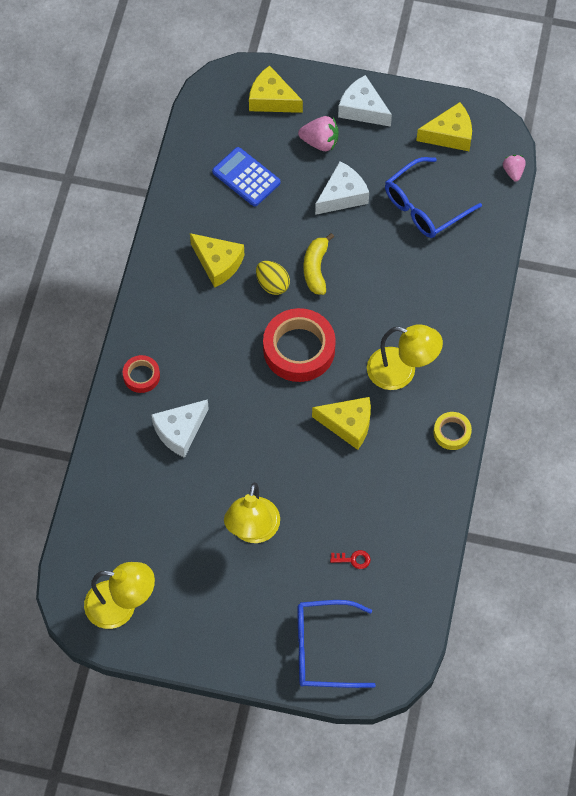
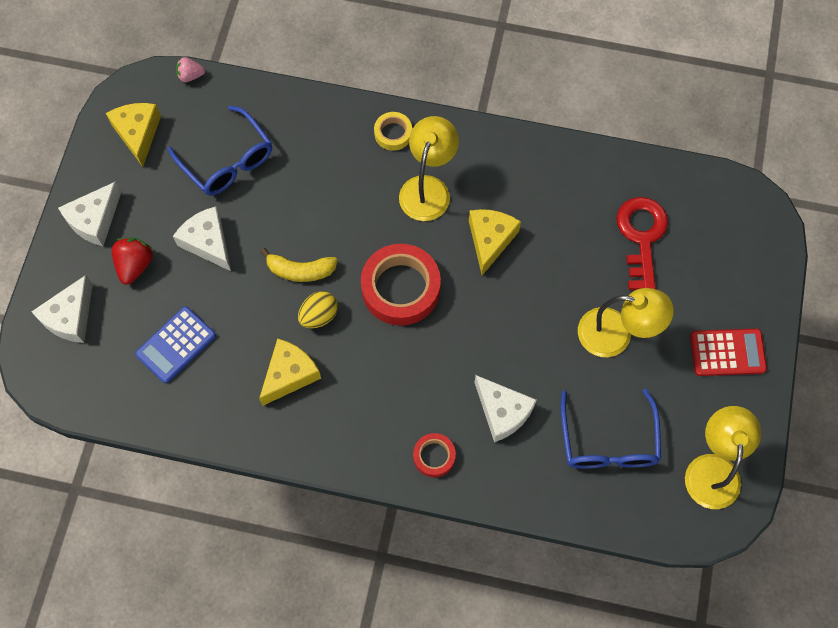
camera: 90 degrees left, 5 degrees up
(233, 629) = (727, 352): none -> red calculator
(272, 99) = (70, 317): yellow cheese -> white cheese
(320, 142) = (135, 265): pink strawberry -> red strawberry
(323, 649) = (740, 266): blue glasses -> blue glasses (608, 442)
(353, 559) = (641, 237): red key -> red key, size x2.50
(452, 433) = (497, 143): yellow tape -> yellow tape (393, 133)

